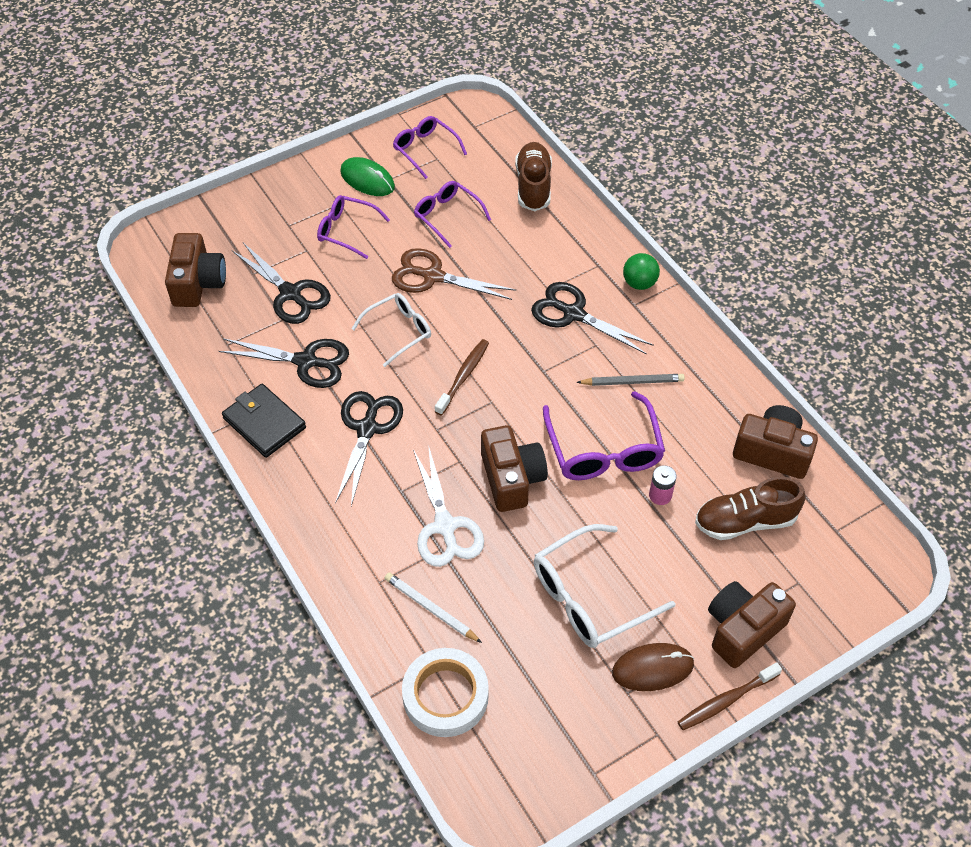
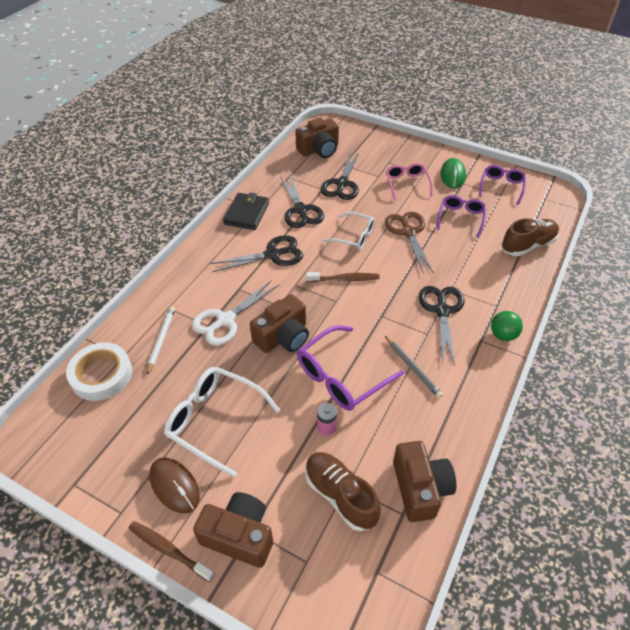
camera: 60 degrees right, 5 degrees down
(346, 231) = (407, 184): purple glasses -> pink glasses

